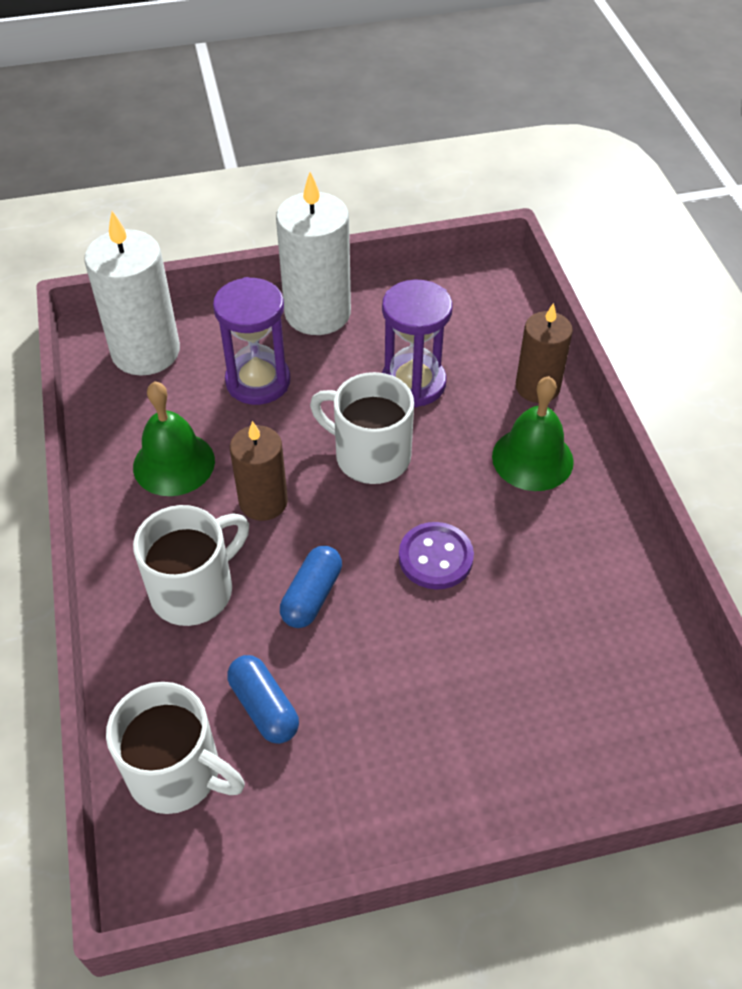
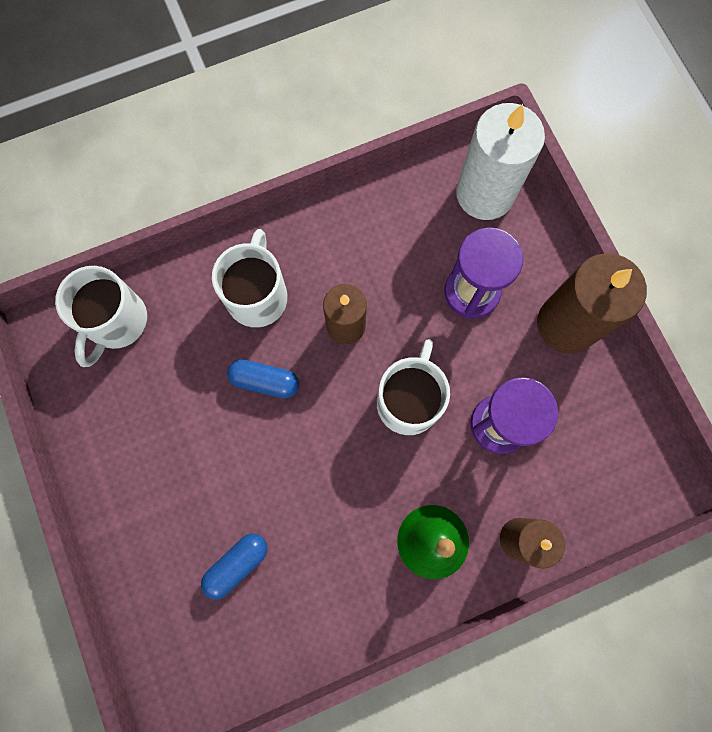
camera: 80 degrees right, 25 degrees up
(174, 463) = (371, 249): green bell -> none
(194, 589) = (257, 296): white mug -> white mug turned 120 degrees counterclockwise
(264, 707) = (169, 367): blue capsule -> blue capsule (237, 564)
(317, 313) = (566, 324): white candle -> brown candle
(435, 557) = (315, 470): purple button -> none

